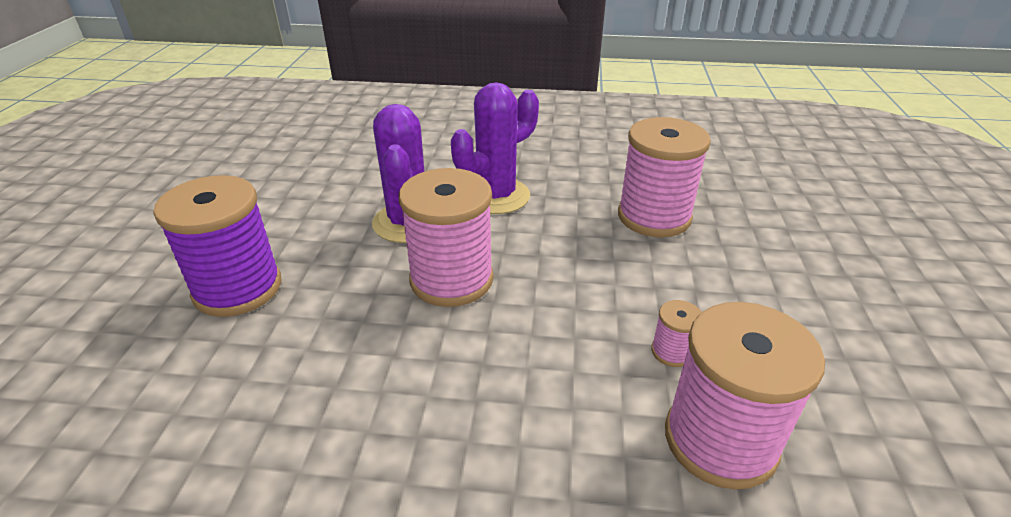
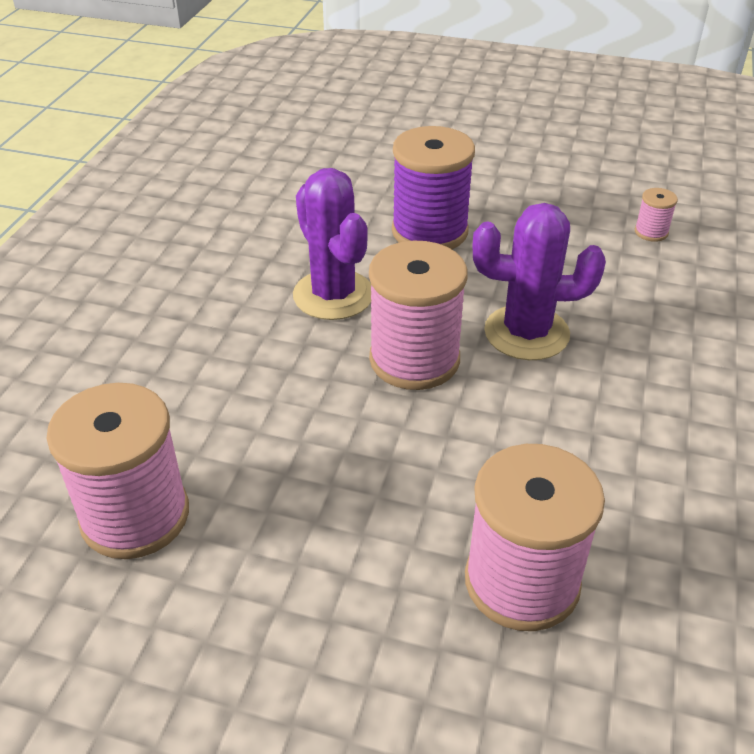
camera: 100 degrees right, 5 degrees up
(496, 196) = (585, 413): purple cactus -> purple cactus (333, 295)
(672, 352) = (253, 515): pink spool -> pink spool (651, 232)

